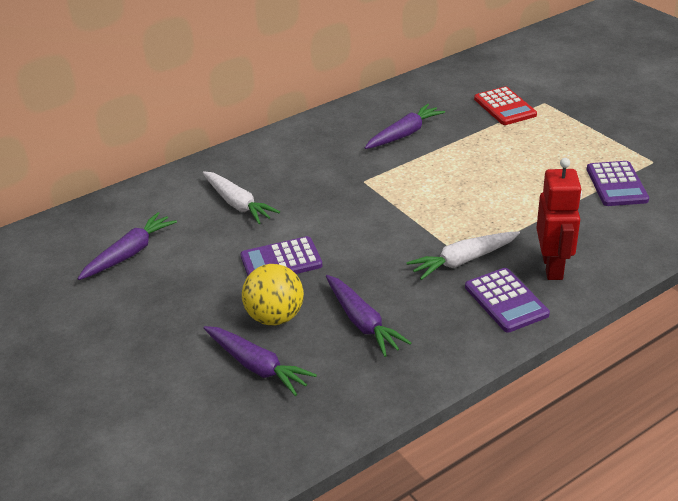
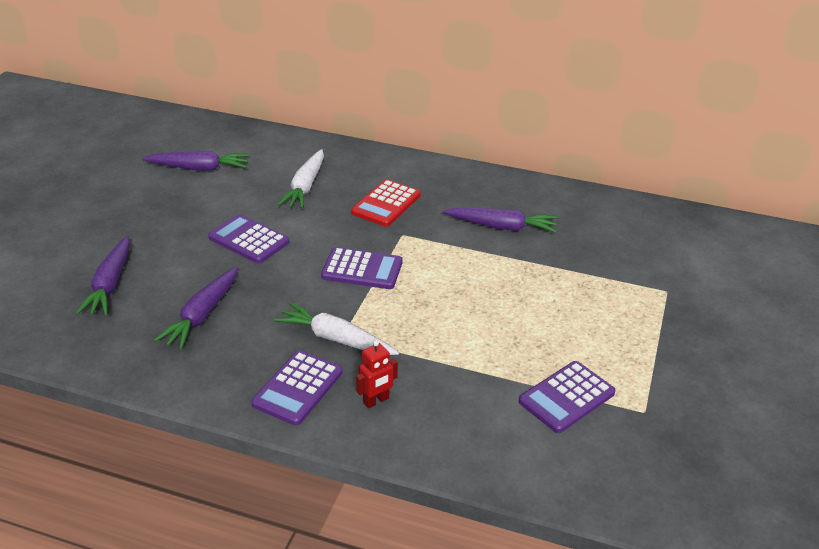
camera: 50 degrees right, 0 degrees up
(275, 317) = (175, 267): yellow ball -> none
(388, 216) = (362, 269): none -> purple calculator
(505, 107) = (624, 268): red calculator -> red calculator (386, 204)
(553, 267) = (376, 401): red robot -> red robot, size x0.55

